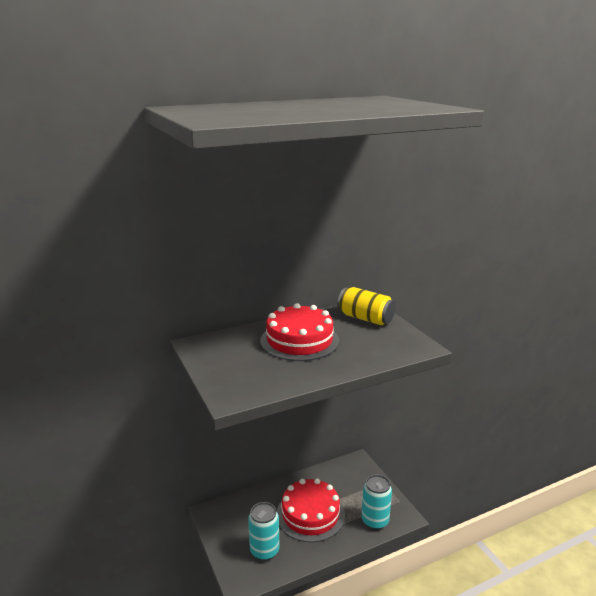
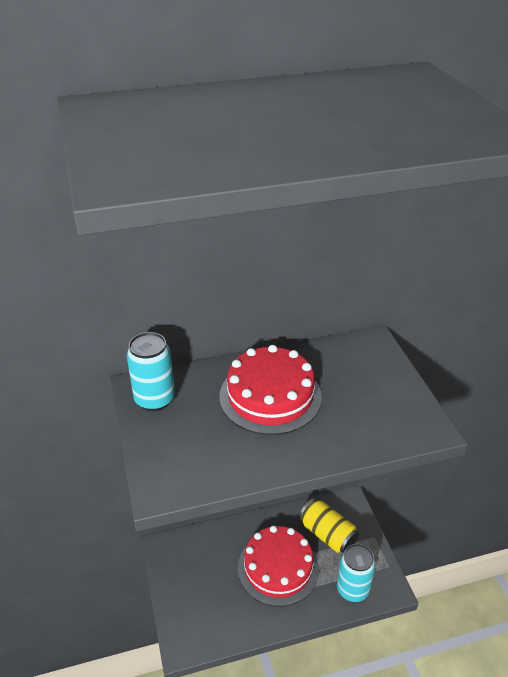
camera: 10 degrees right, 15 degrees up
(264, 551) = (216, 608): turquoise can -> turquoise can (154, 399)
(365, 318) = (366, 365): yellow can -> yellow can (327, 534)

